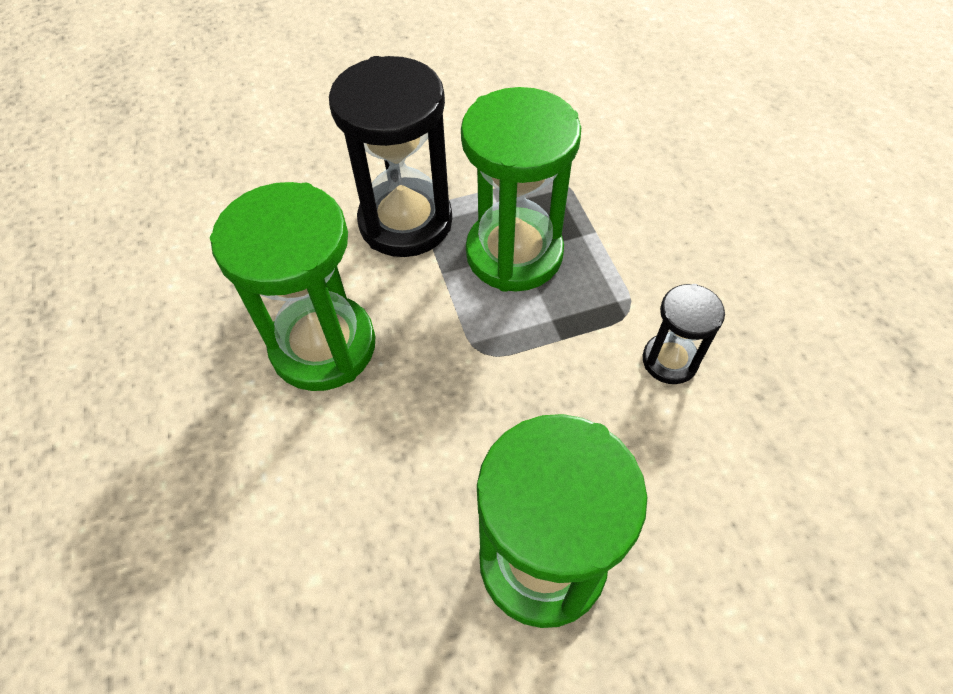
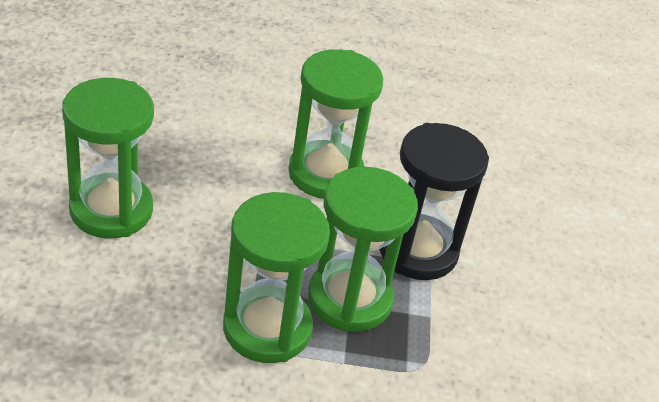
camera: 105 degrees right, 15 degrees down
(603, 305) = (267, 328): none -> green hourglass
(669, 360) = (193, 341): black hourglass -> none

